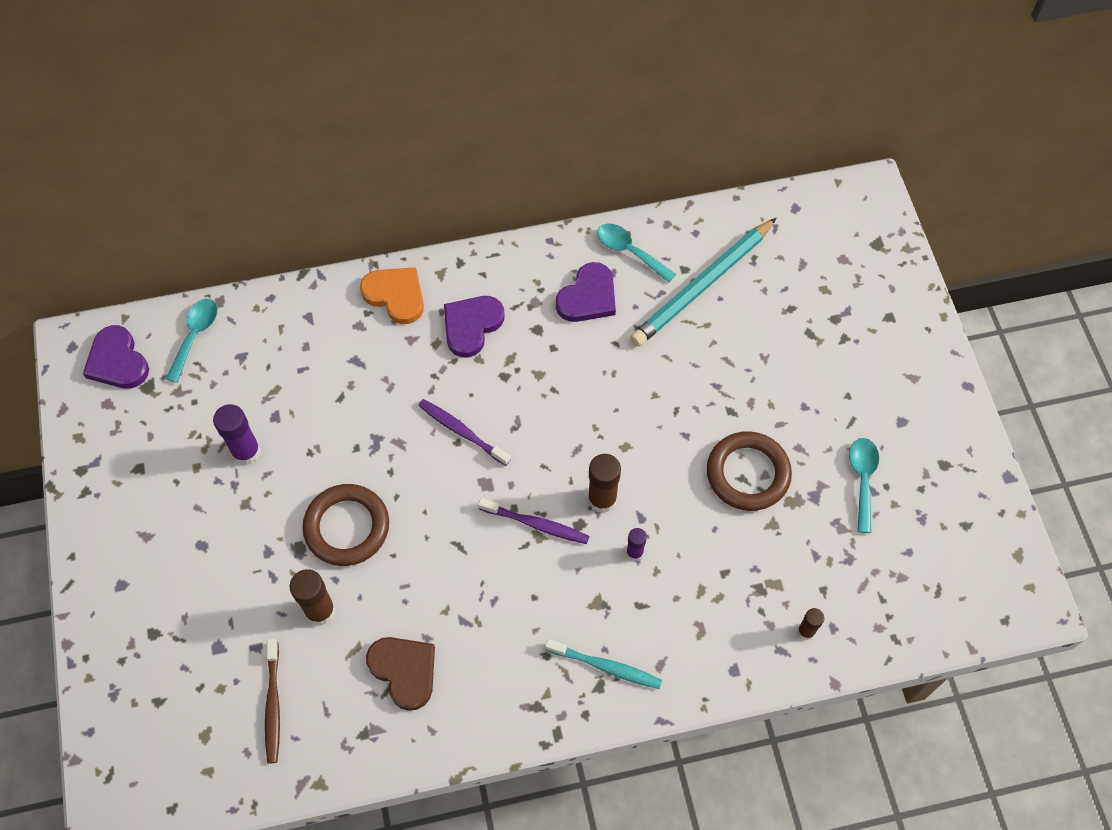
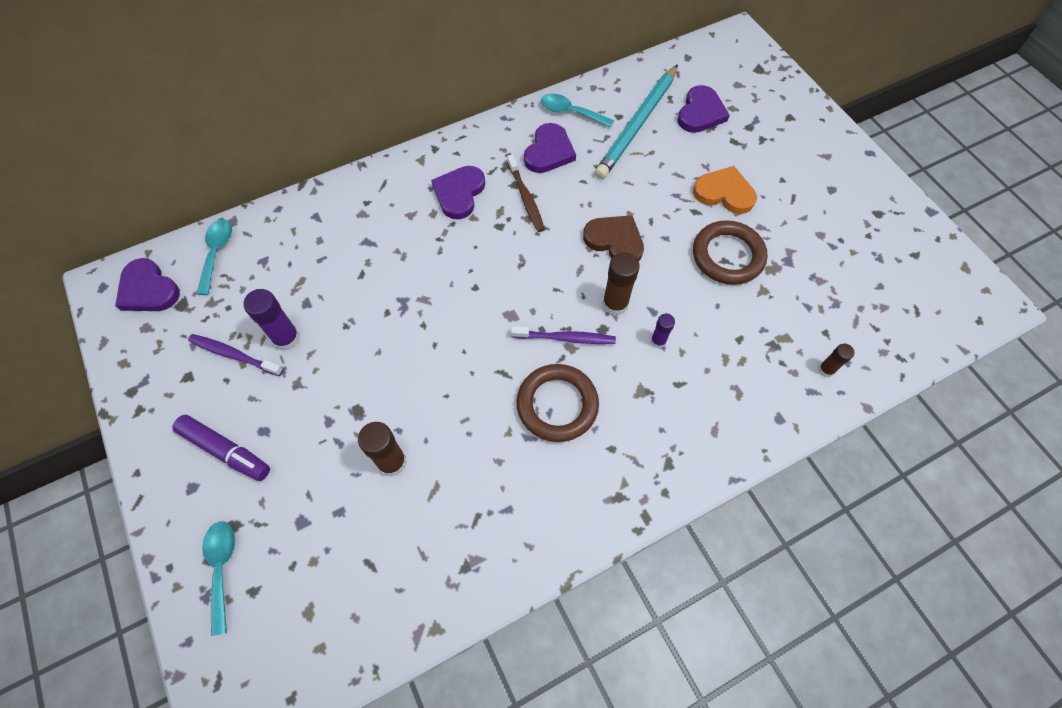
camera: 15 degrees left, 0 degrees up
(161, 556) = (226, 451): none -> purple marker
(273, 704) = (369, 563): brown toothbrush -> brown toothbrush (525, 197)
(347, 527) = (397, 381): brown ring -> brown ring (557, 405)
(395, 295) = (387, 184): orange heart -> orange heart (724, 193)
(404, 671) = (487, 497): brown heart -> brown heart (615, 241)
(462, 432) = (477, 278): purple toothbrush -> purple toothbrush (234, 355)
(605, 666) = (668, 444): turquoise toothbrush -> none
(783, 287) = (700, 113): none -> purple heart
(862, 479) = (820, 239): turquoise spoon -> turquoise spoon (222, 568)

